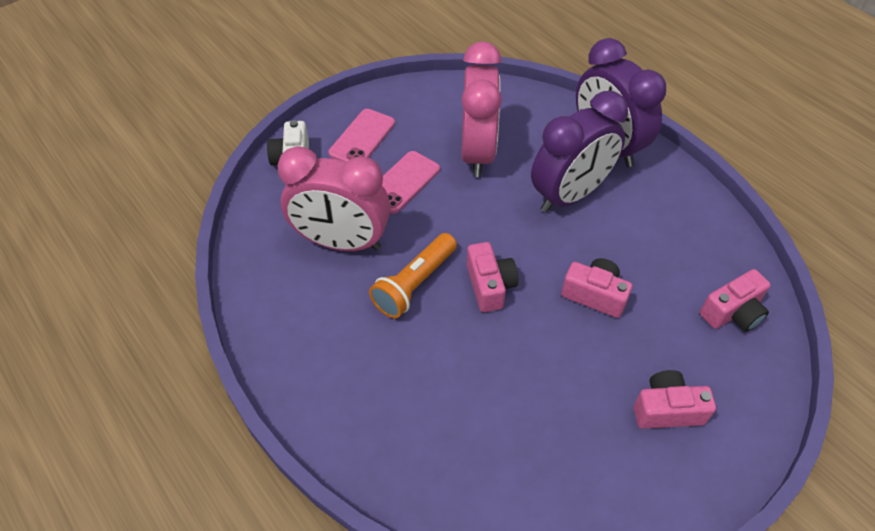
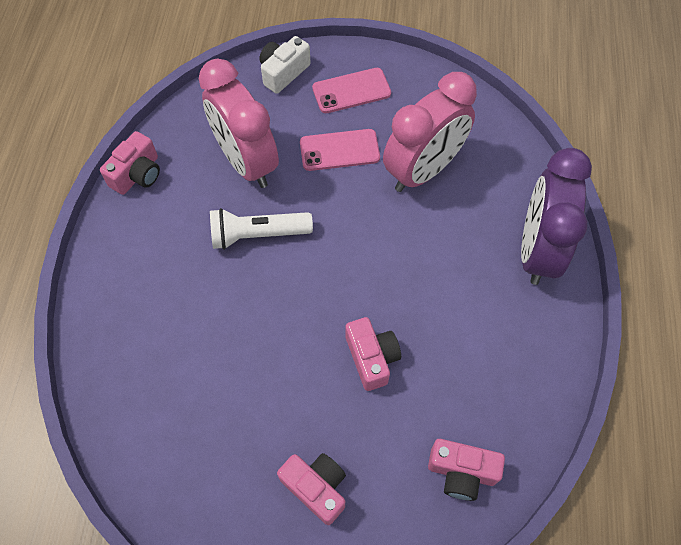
camera: 45 degrees right, 10 degrees up
(414, 284) = (257, 234): orange flashlight -> white flashlight
(490, 285) = (306, 282): pink camera -> pink camera (137, 174)
(570, 195) = (452, 265): purple clock -> none

